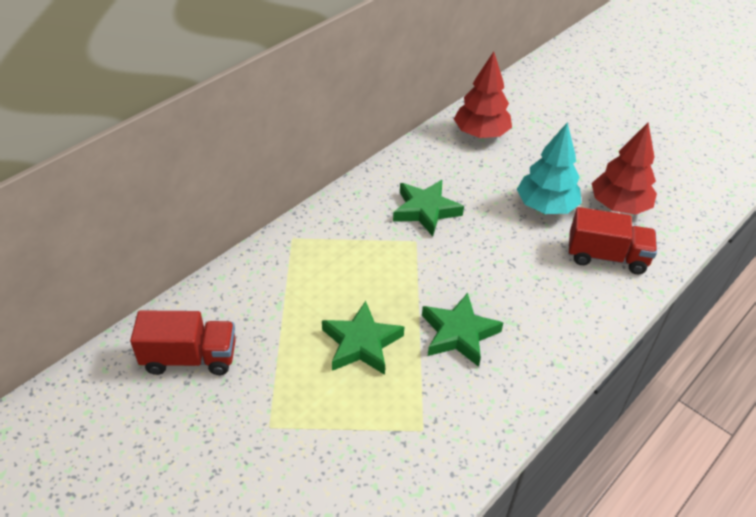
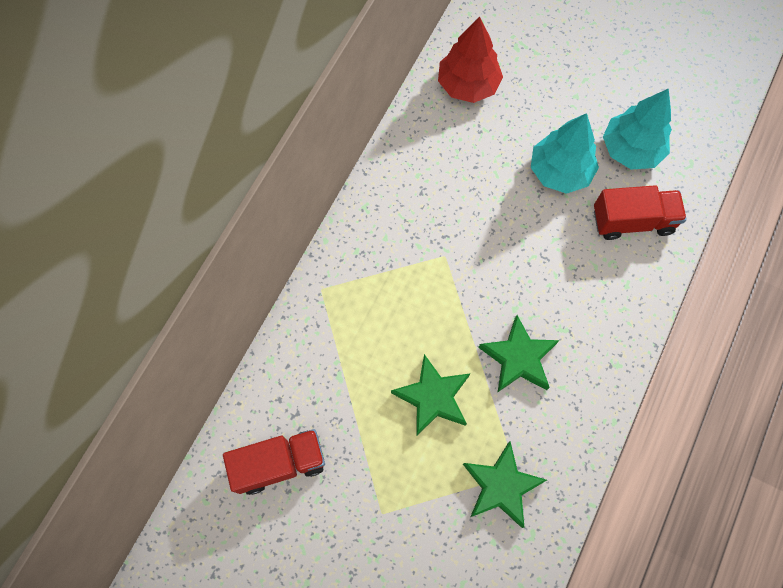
camera: 15 degrees left, 25 degrees up
(425, 210) = (442, 212): green star -> green star (501, 486)
(619, 206) = (630, 149): red tree -> turquoise tree

